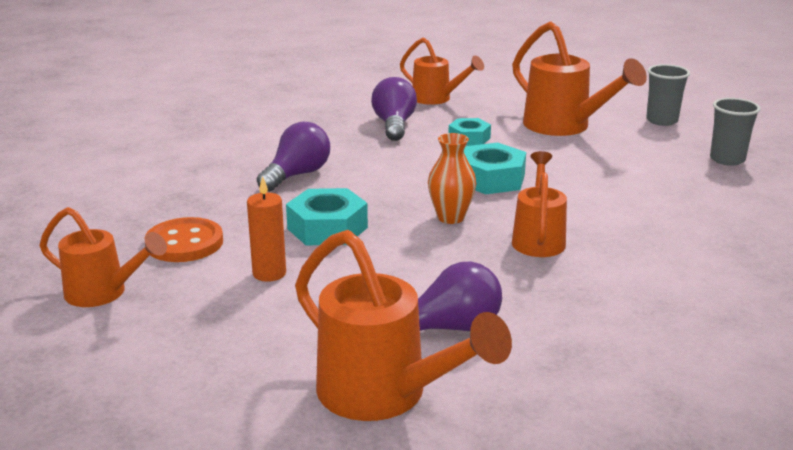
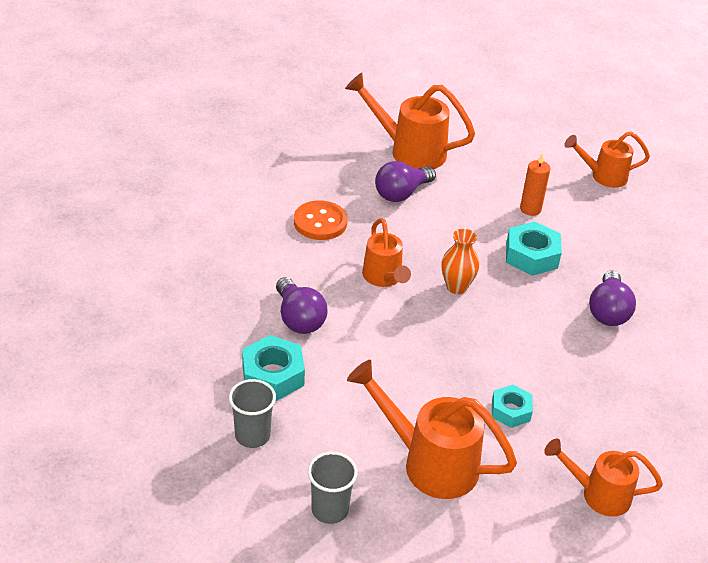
camera: 155 degrees right, 15 degrees up
(184, 243) = (606, 221): orange button -> orange button (320, 222)
(394, 125) = (597, 417): purple light bulb -> purple light bulb (299, 318)
(491, 179) = (454, 345): turquoise nut -> turquoise nut (273, 375)

